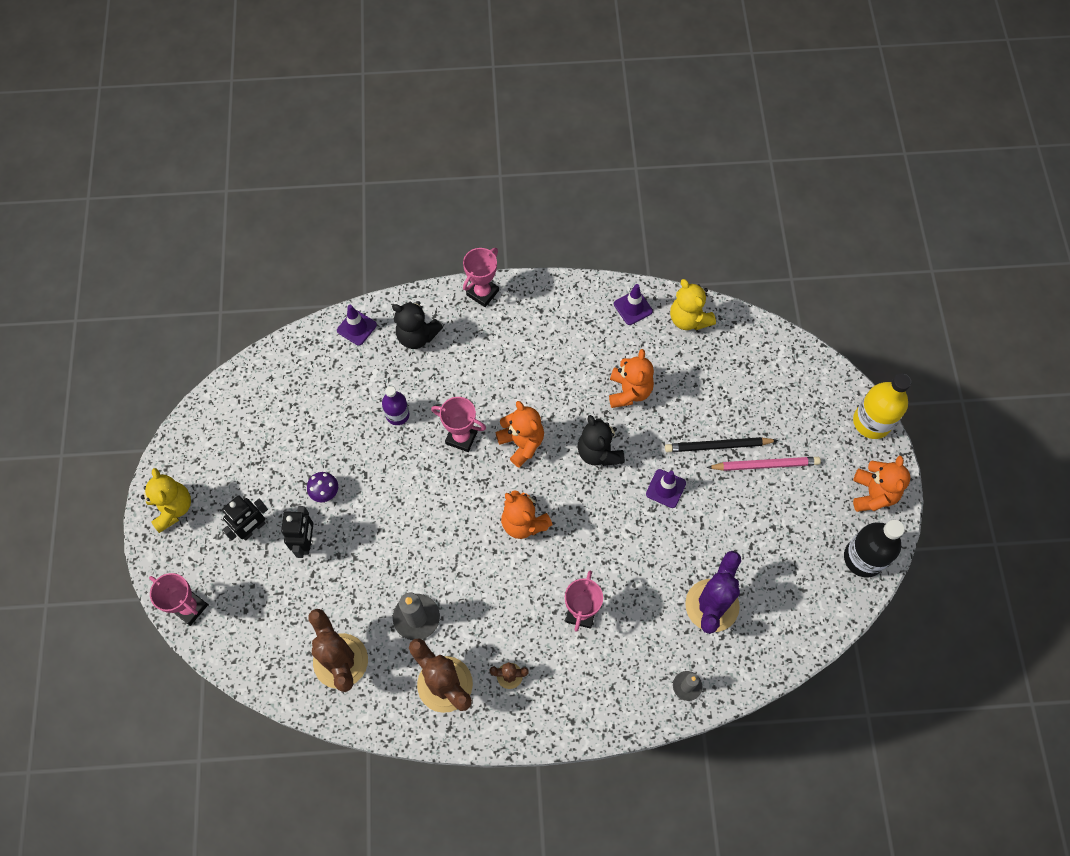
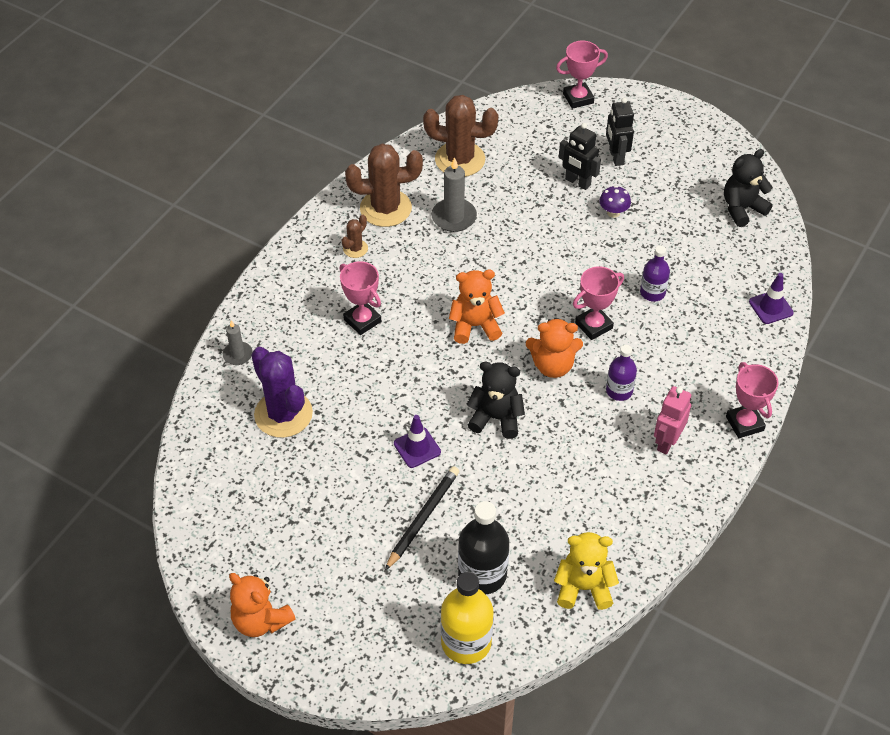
camera: 125 degrees right, 15 degrees down
(172, 508) = (673, 120): yellow teddy bear -> none
(417, 336) = (729, 347): black teddy bear -> black teddy bear (742, 209)
(512, 385) = (619, 391): none -> purple bottle
(535, 331) = (667, 442): none -> pink robot
(629, 391) = (540, 480): orange teddy bear -> none
(633, 307) = (634, 544): purple traffic cone -> none
(765, 465) = (370, 545): pink pencil -> none
(863, 558) = (212, 563): black bottle -> black bottle (482, 574)
(871, 422) = (332, 680): yellow bottle -> yellow bottle (466, 642)

